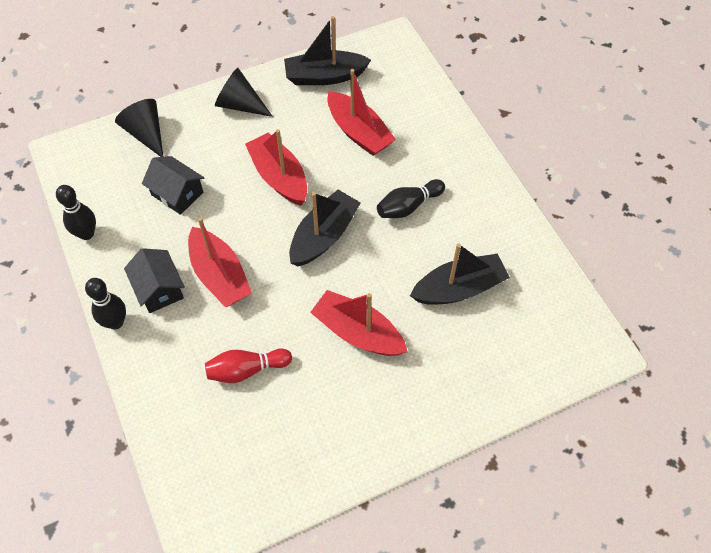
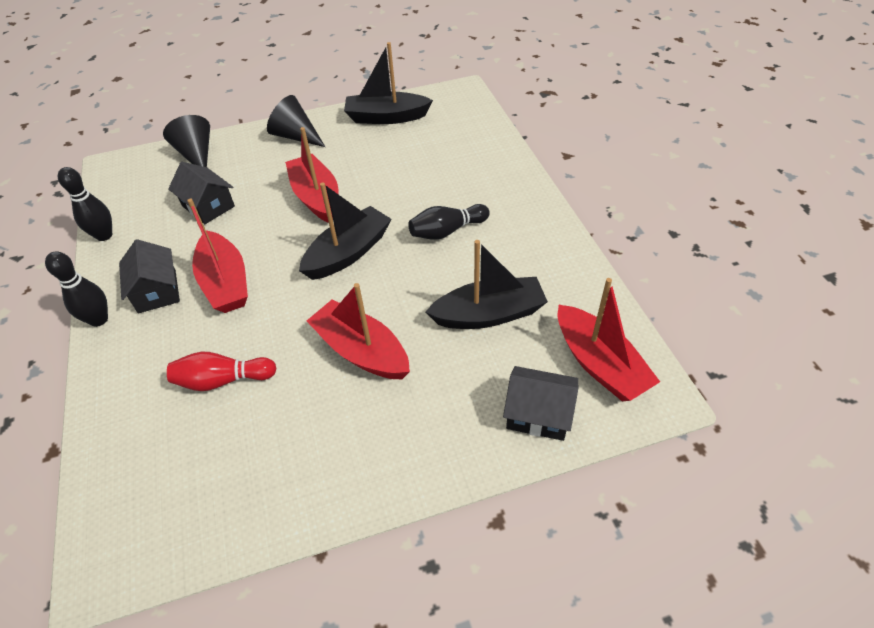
camera: 10 degrees right, 10 degrees down
(358, 132) = (409, 164): red boat -> red boat (599, 364)
(512, 375) = (538, 414): none -> black house

